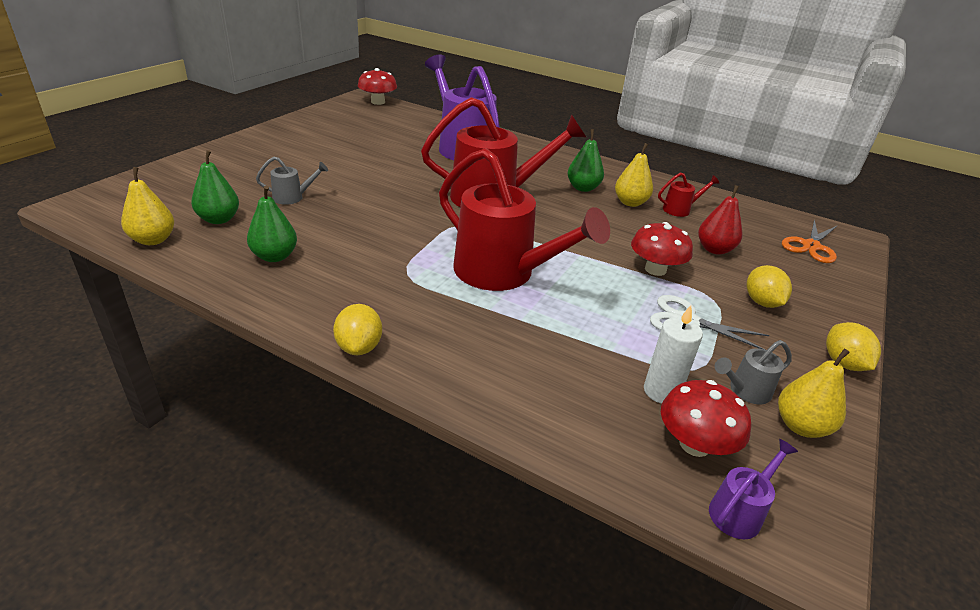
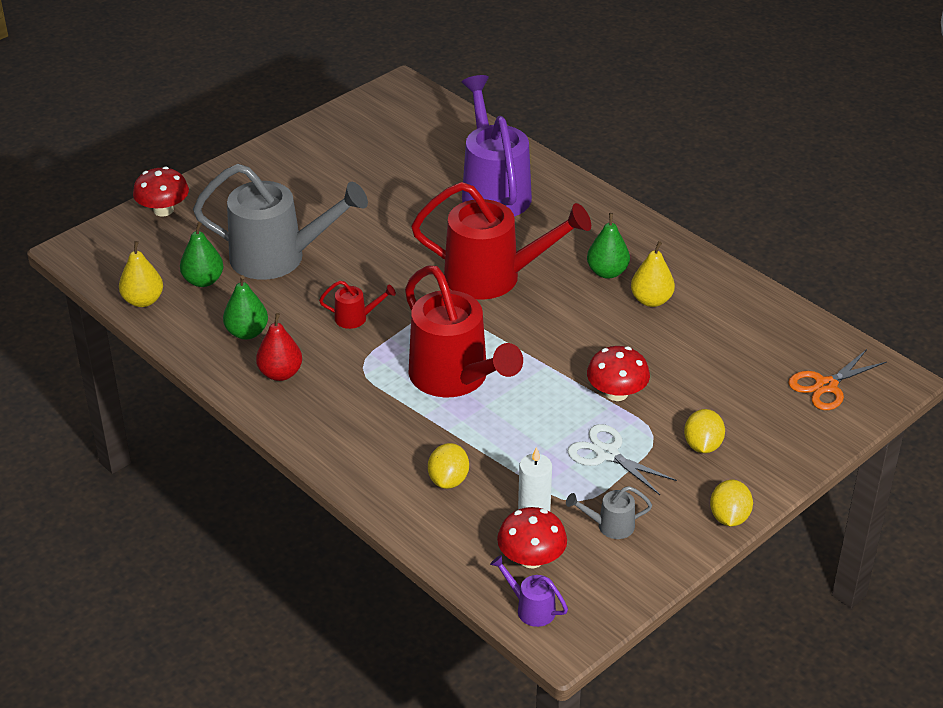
camera: 20 degrees right, 5 degrees up
(293, 197) = (279, 257): grey watering can -> grey watering can, size x2.39
(359, 347) = (297, 436): yellow lemon -> yellow lemon (448, 480)
(378, 102) = (419, 96): red mushroom -> red mushroom (163, 210)
(680, 209) = (706, 316): red watering can -> red watering can (356, 318)
(714, 249) = (703, 376): red pear -> red pear (280, 373)
(739, 511) = (531, 608): purple watering can -> purple watering can turned 120 degrees counterclockwise
(801, 426) = (635, 561): yellow pear -> none

